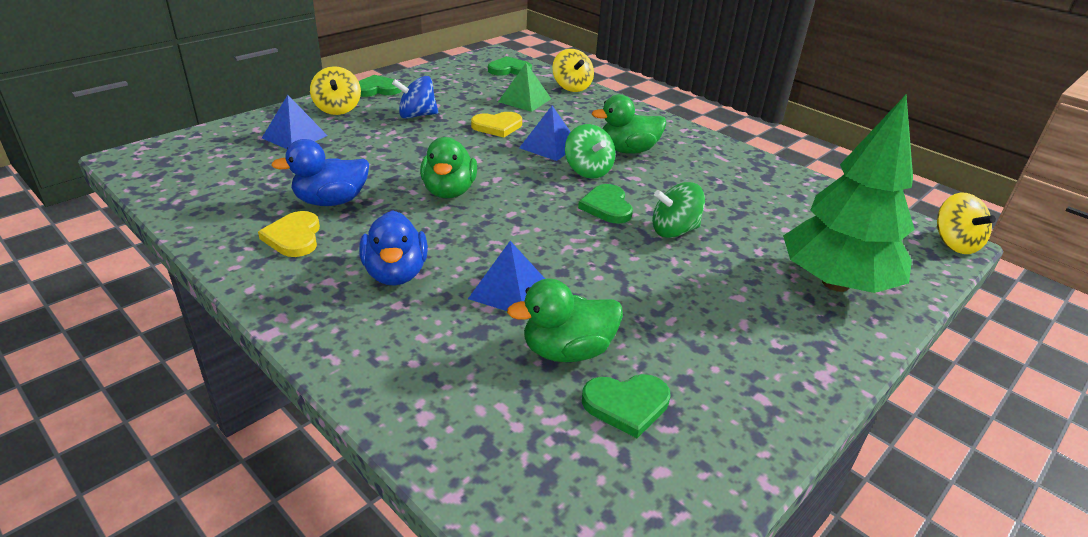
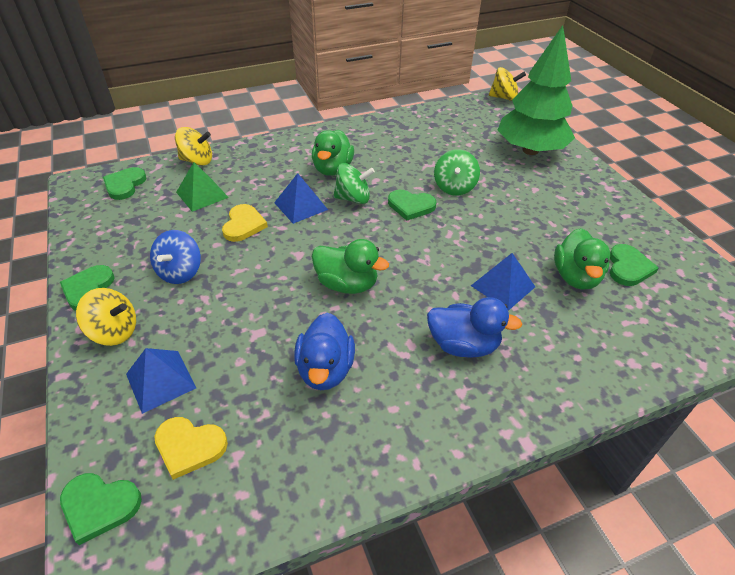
camera: 65 degrees left, 10 degrees up
(180, 144) = (99, 506): none -> green heart
(294, 237) = (381, 408): yellow heart -> yellow heart (189, 447)

